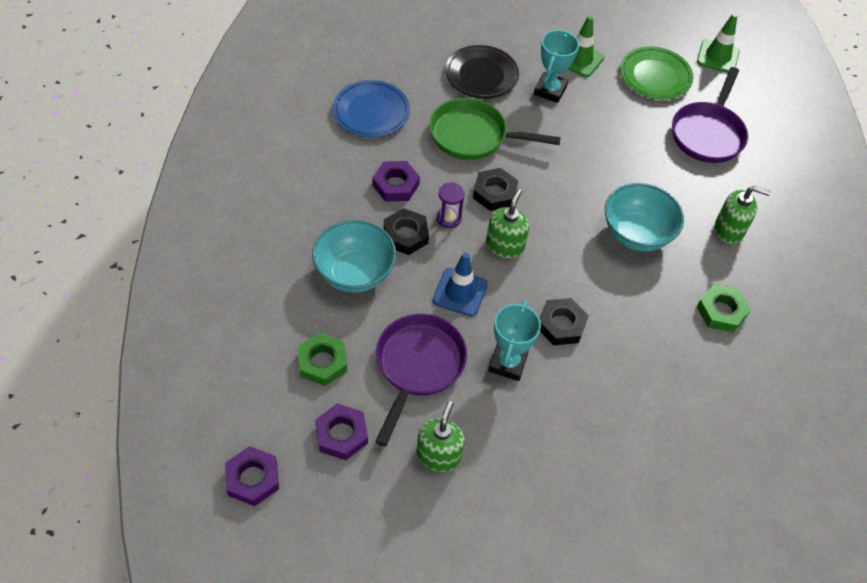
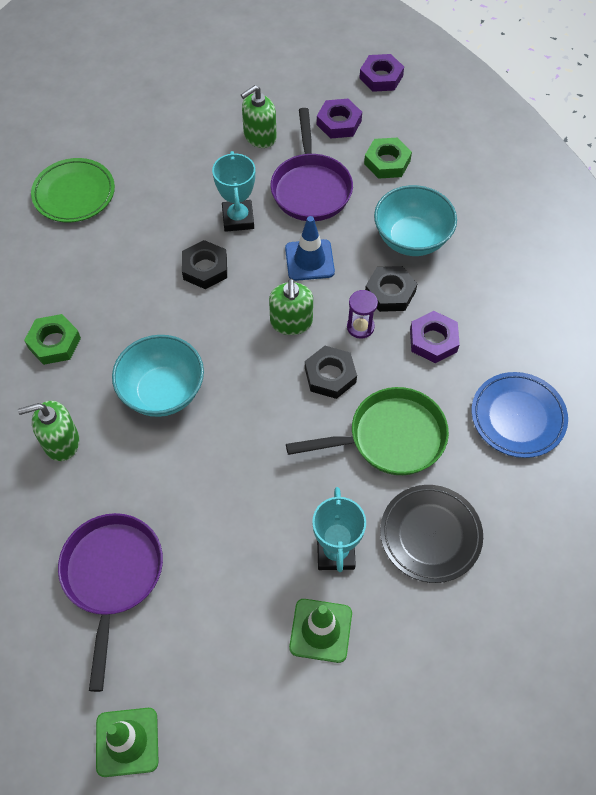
camera: 160 degrees right, 5 degrees up
(438, 455) = (259, 136): green soap dispenser -> green soap dispenser turned 60 degrees clockwise
(655, 76) = (208, 649): green plate -> green plate (74, 194)

